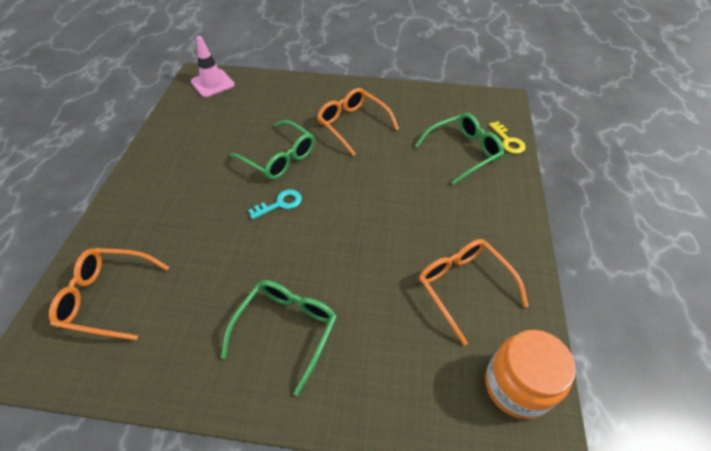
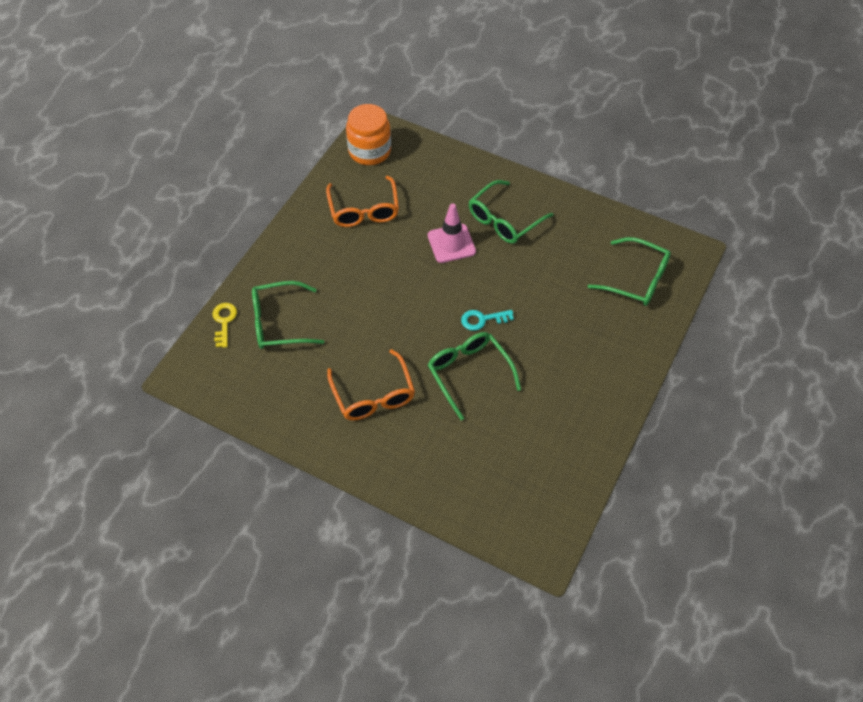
camera: 160 degrees left, 5 degrees up
(107, 297) = (637, 279): orange glasses -> green glasses
(213, 83) = (525, 527): pink traffic cone -> pink traffic cone (451, 243)

